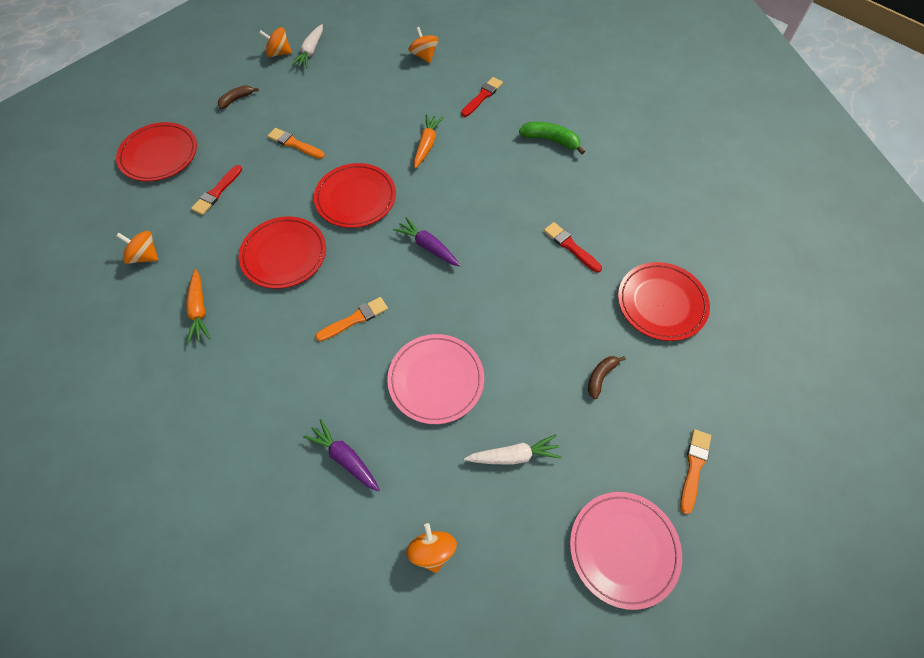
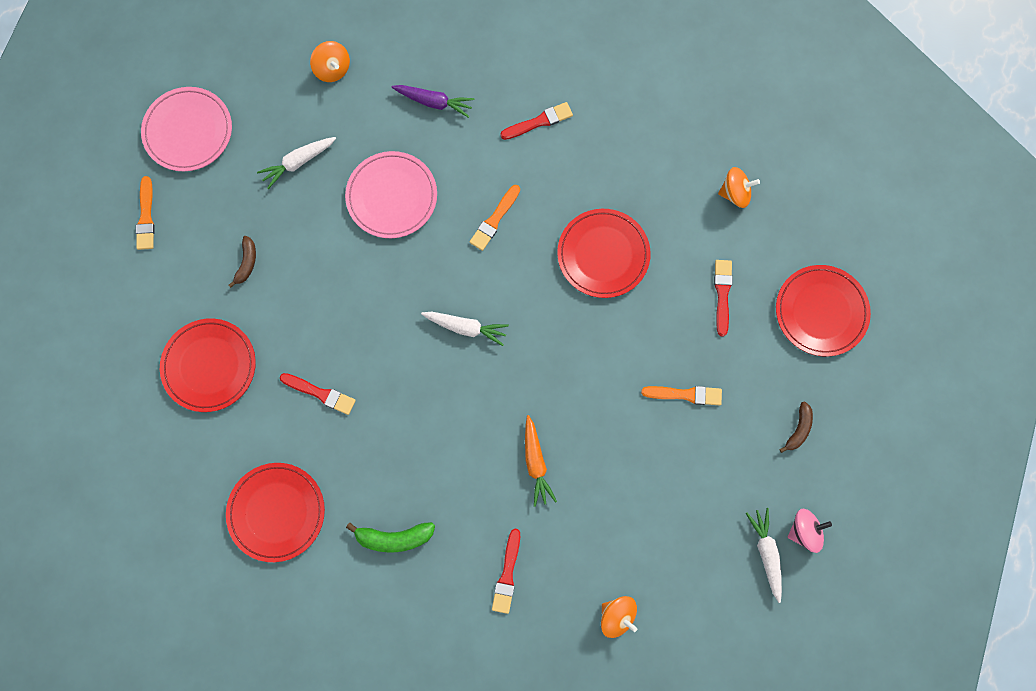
camera: 155 degrees right, 15 degrees up
(199, 310) = (641, 165): orange carrot -> none
(258, 390) = (539, 121): none -> red brush
(279, 53) = (804, 531): orange spinning top -> pink spinning top
(355, 198) = (573, 353): red plate -> red plate (276, 512)
(428, 246) = (466, 327): purple carrot -> white carrot

